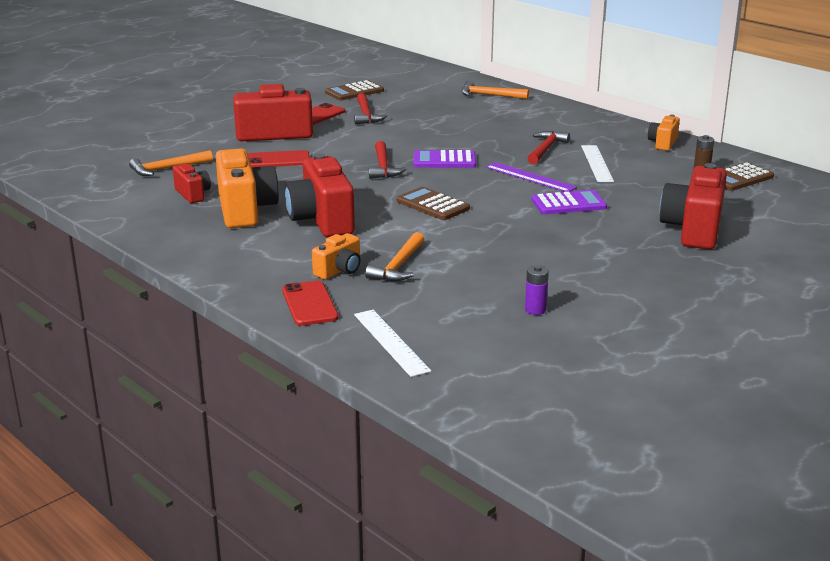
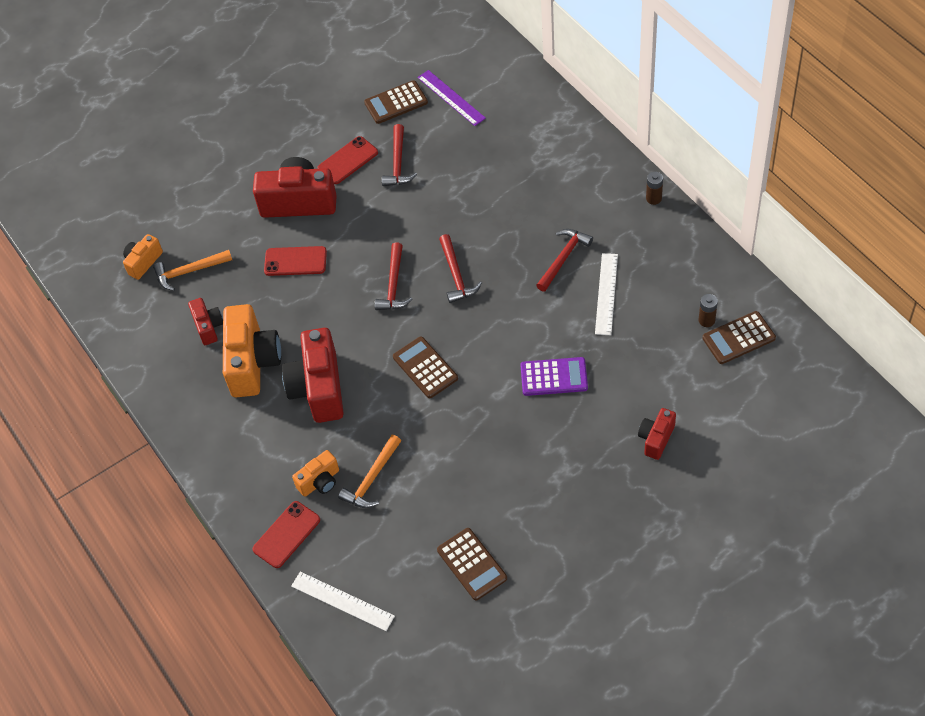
camera: 15 degrees right, 30 degrees up
(309, 304) = (286, 534): red phone -> red phone turned 45 degrees clockwise
(391, 342) = (342, 601): white ruler -> white ruler turned 45 degrees counterclockwise
(444, 160) = (456, 275): purple calculator -> red hammer
(489, 95) = (538, 121): orange hammer -> none
(530, 177) = (531, 319): purple ruler -> purple ruler (451, 98)
(535, 310) = (471, 564): purple battery -> brown calculator
(614, 122) = (653, 198): none -> brown battery
(663, 143) = (689, 254): orange camera -> orange camera (143, 262)
(693, 230) = (656, 439): red camera -> red camera, size x0.53

